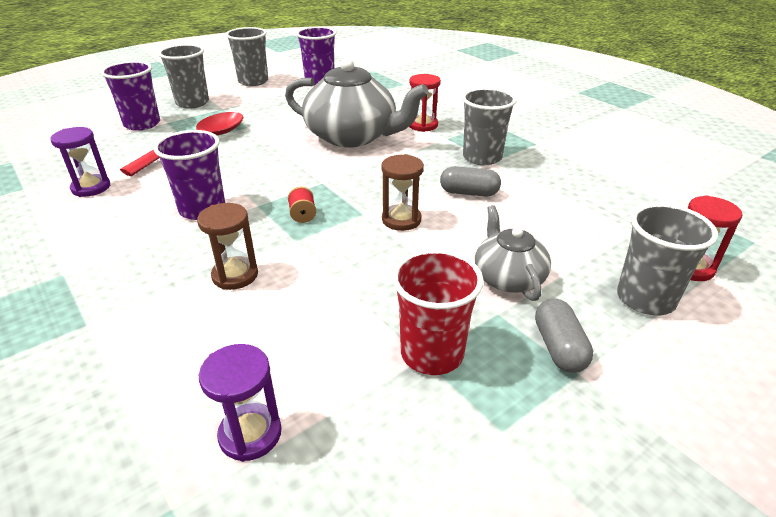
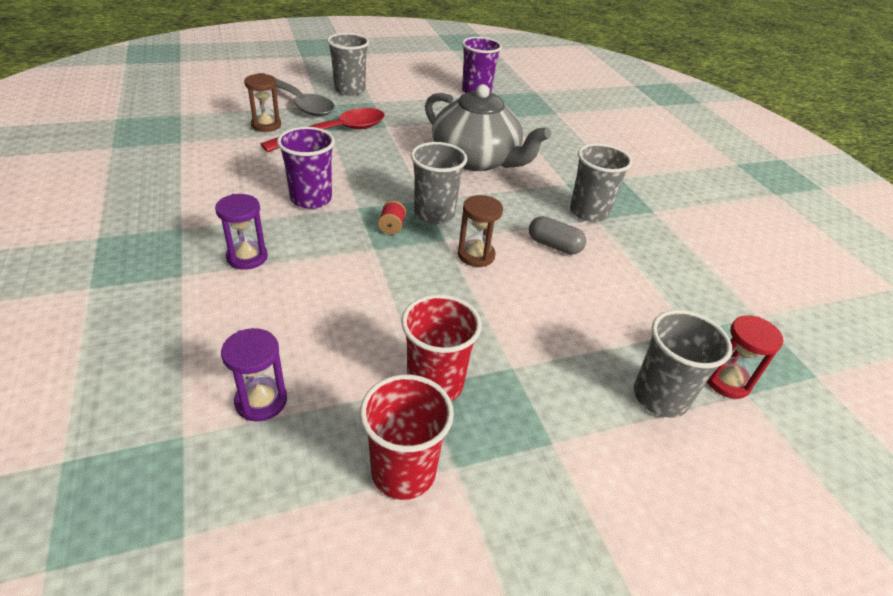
camera: 15 degrees right, 5 degrees up
(91, 188) = (232, 155): purple hourglass -> purple hourglass (247, 257)
(142, 124) = (298, 102): purple cup -> grey spoon
(235, 275) = (310, 267): brown hourglass -> brown hourglass (266, 125)
(253, 81) = (414, 79): grey cup -> grey cup (434, 213)
(423, 125) = (550, 163): red hourglass -> none
(451, 456) = (403, 472): none -> red cup
(508, 277) = (541, 338): grey teapot -> none
(559, 347) = (548, 415): grey capsule -> none

